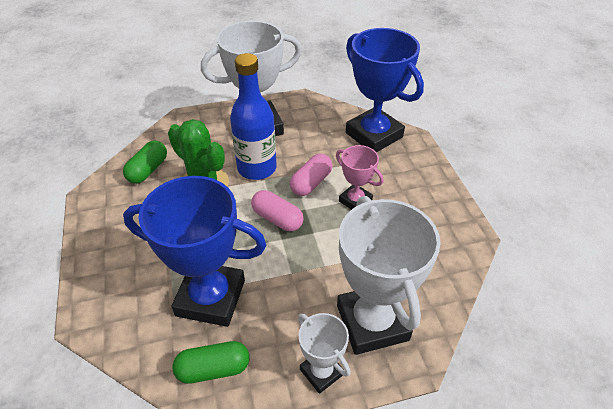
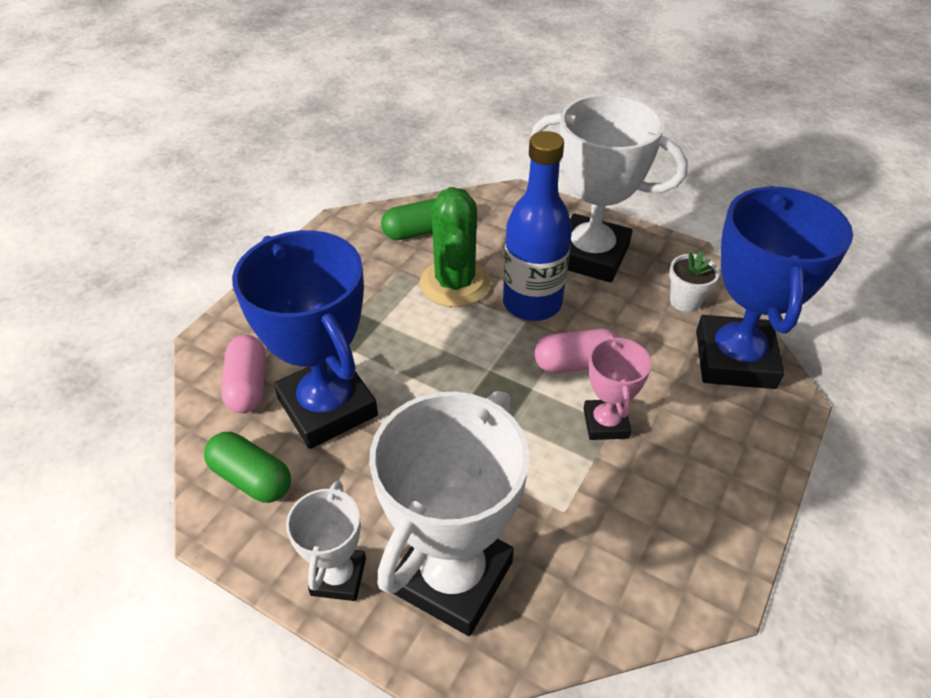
camera: 45 degrees right, 0 degrees up
(277, 219) = (488, 376): pink capsule -> pink capsule (248, 385)
(325, 122) = (685, 301): none -> white flower pot

